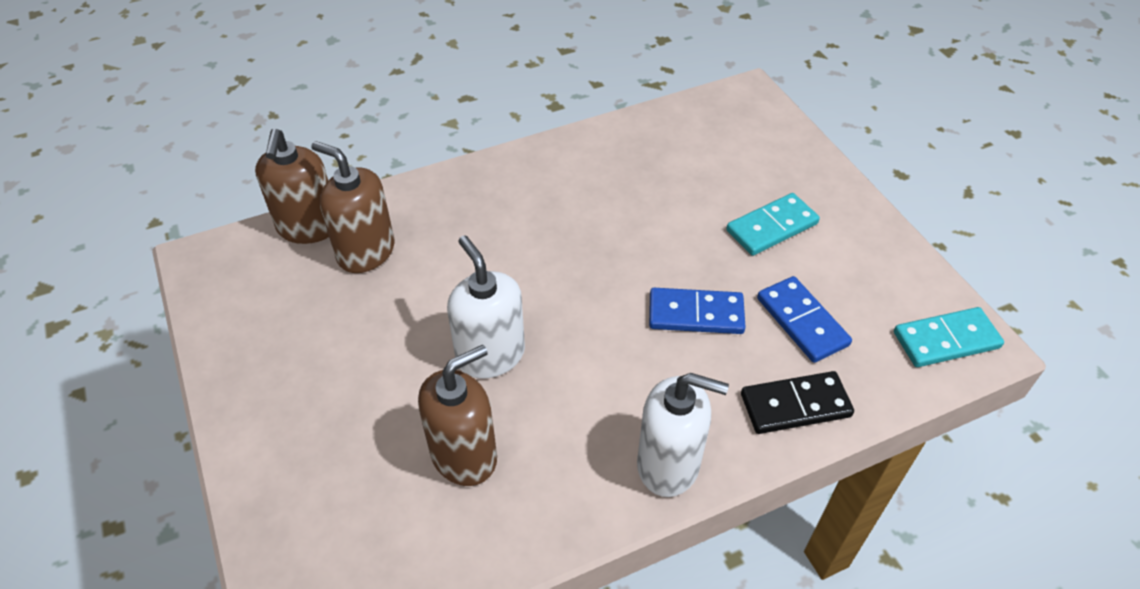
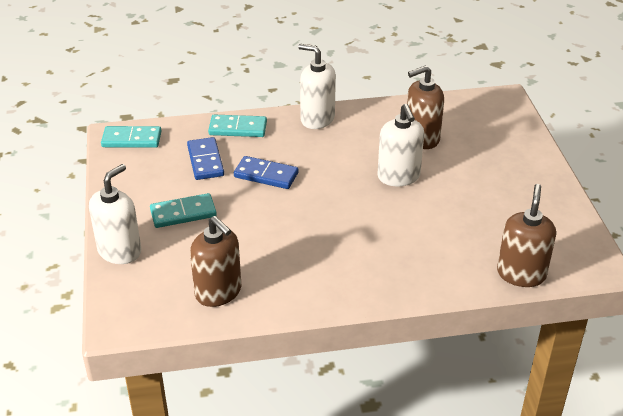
camera: 165 degrees left, 10 degrees down
(366, 252) = (476, 248): brown soap dispenser -> brown soap dispenser (218, 292)
(795, 405) = (238, 128): black domino -> turquoise domino
(809, 163) = (120, 251): none -> white soap dispenser

